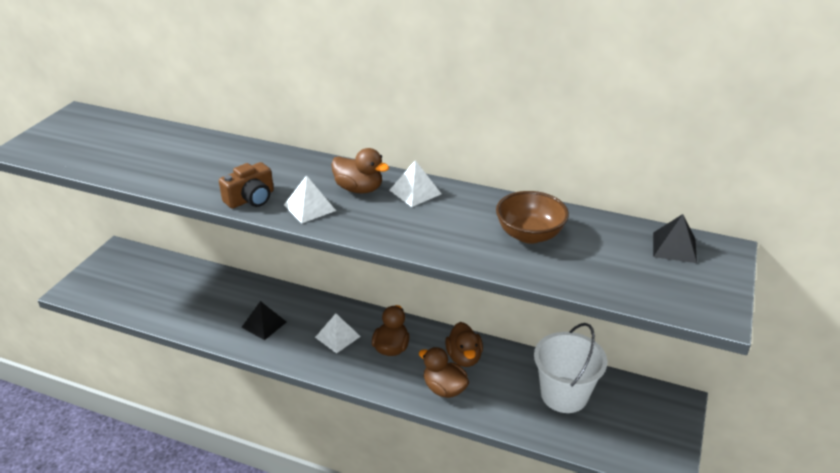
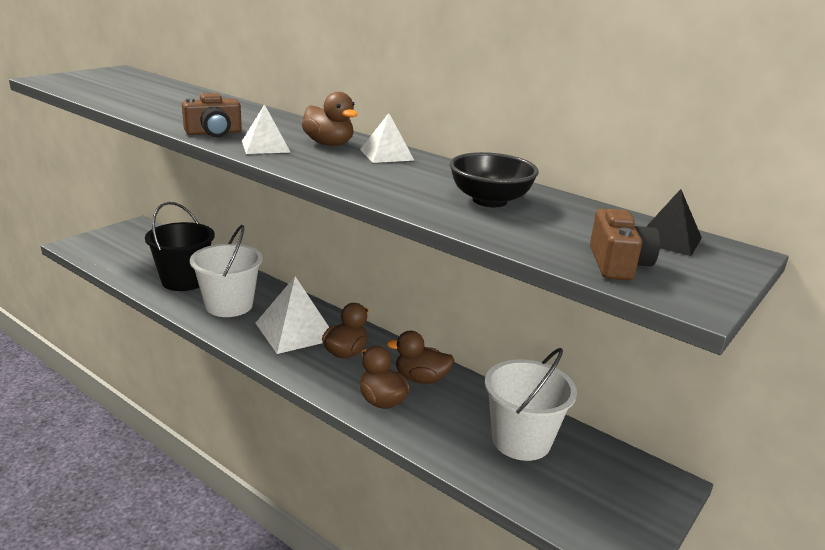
camera: 15 degrees right, 10 degrees down
(206, 307) = (184, 280): none -> black bucket
(264, 324) = (229, 305): black pyramid -> white bucket
(338, 336) = (296, 331): white pyramid -> white pyramid, size x1.72
(464, 357) = (421, 379): brown duck -> brown duck turned 90 degrees clockwise
(529, 235) = (489, 201): brown bowl -> black bowl
(654, 287) = (618, 264): none -> brown camera

